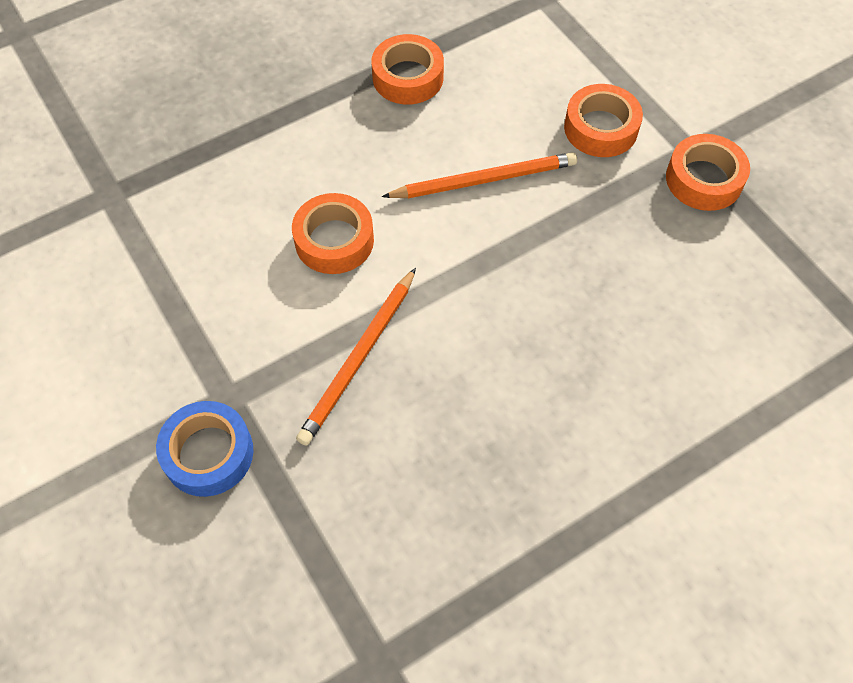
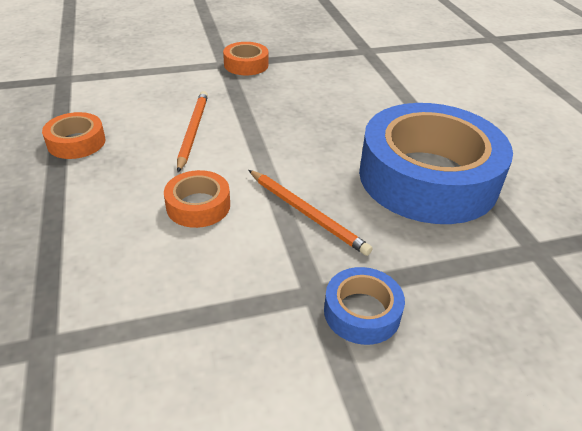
camera: 75 degrees left, 20 degrees down
(497, 499) = (428, 177): none -> blue tape
(601, 128) = (186, 84): orange tape -> none

